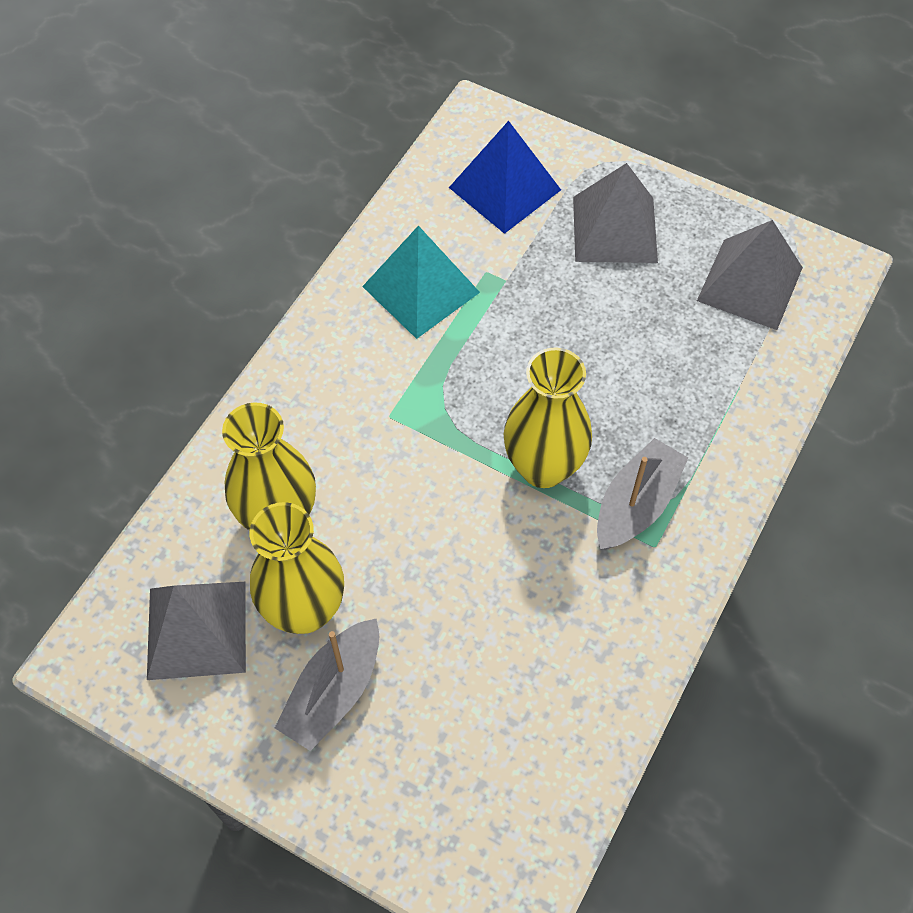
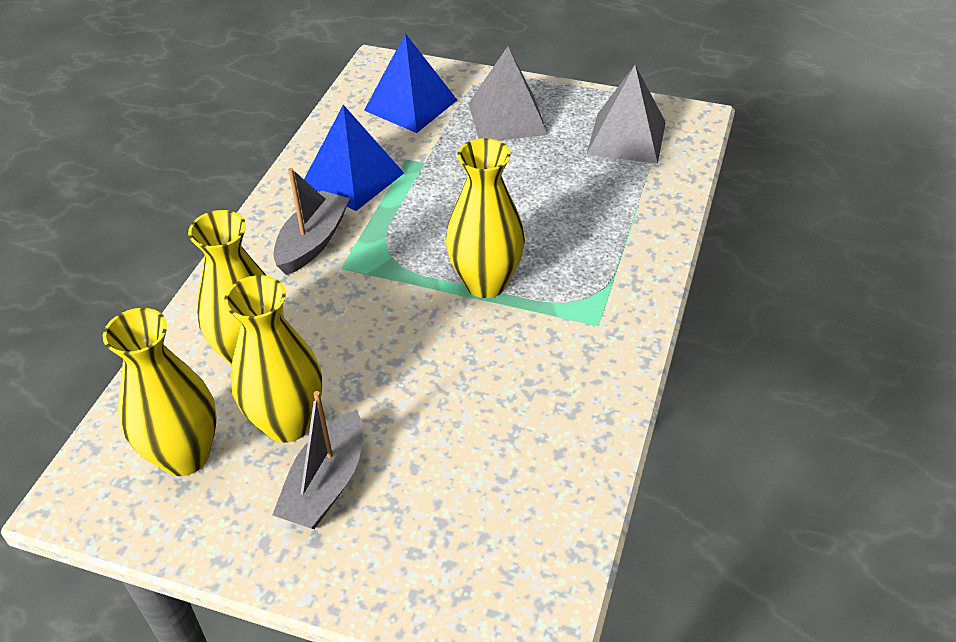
camera: 10 degrees left, 15 degrees down
(197, 629) = (184, 456): grey pyramid -> yellow vase
(421, 289) = (353, 177): turquoise pyramid -> blue pyramid
(636, 504) = (573, 296): grey boat -> grey boat (313, 242)

